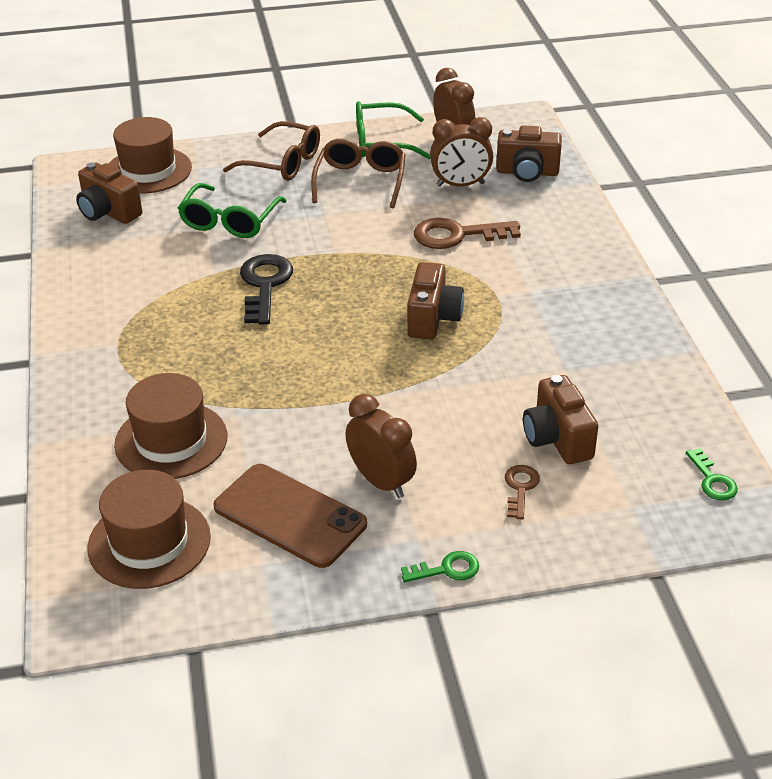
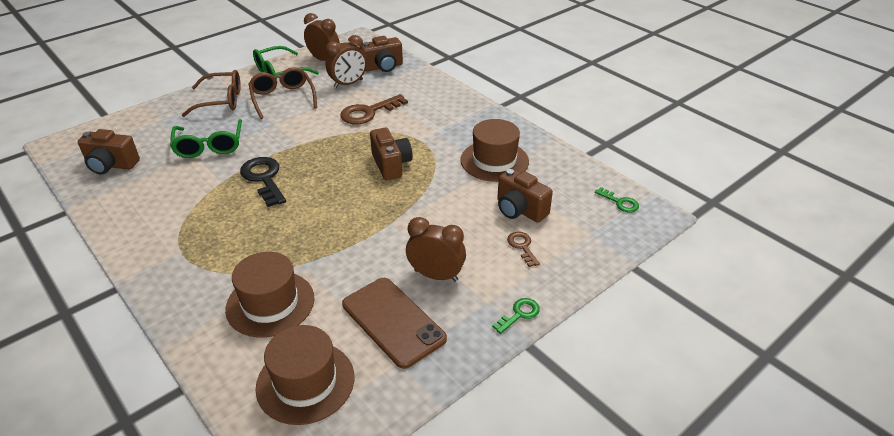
camera: 30 degrees left, 0 degrees up
(148, 170) = (124, 130): brown hat -> brown hat (494, 161)
(289, 516) = (393, 321): brown phone -> brown phone turned 45 degrees clockwise

